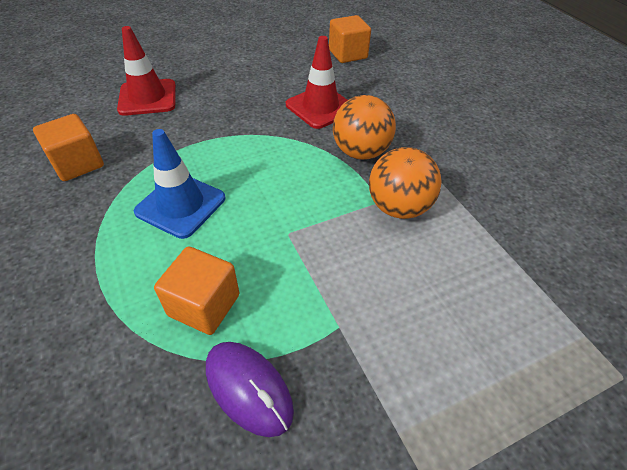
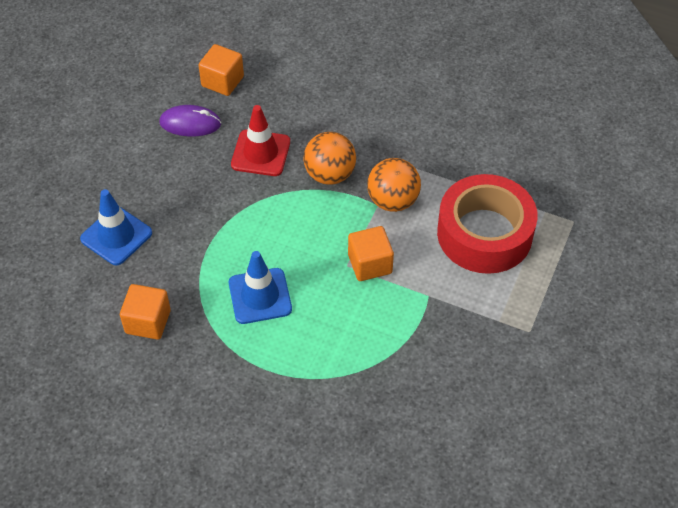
camera: 40 degrees left, 5 degrees up
(147, 98) = (116, 236): red traffic cone -> blue traffic cone
(204, 305) = (349, 338): orange cube -> orange cube (370, 264)
(248, 388) = (416, 355): purple mouse -> purple mouse (190, 123)
(475, 306) = (484, 234): none -> red tape

